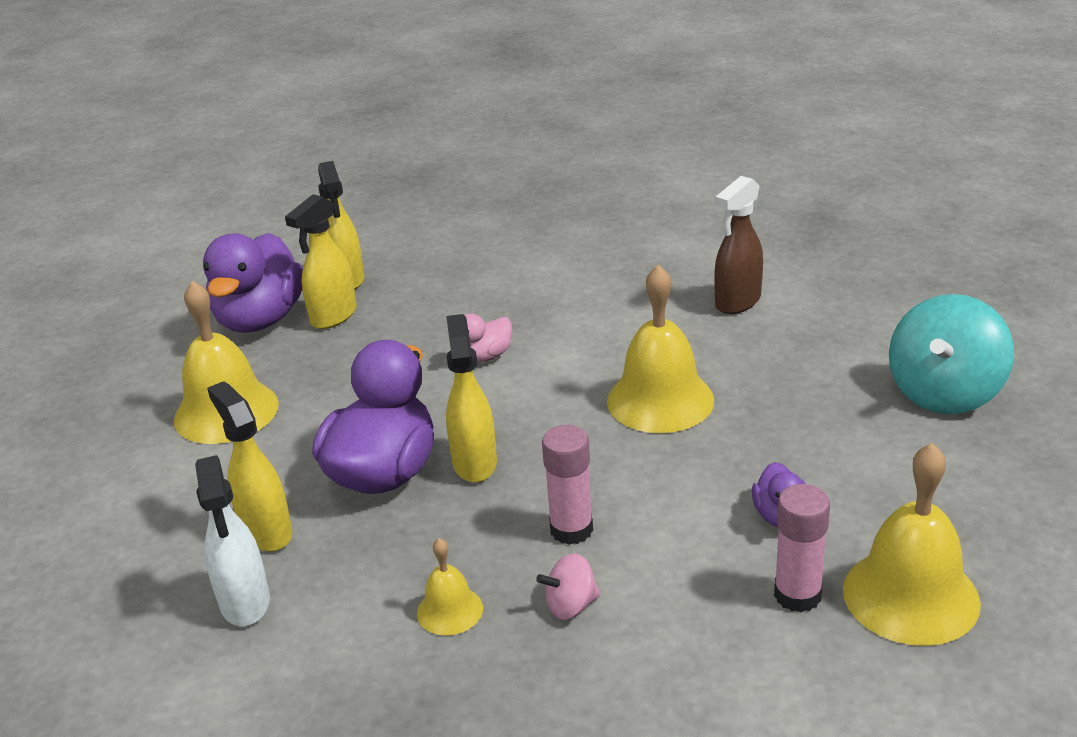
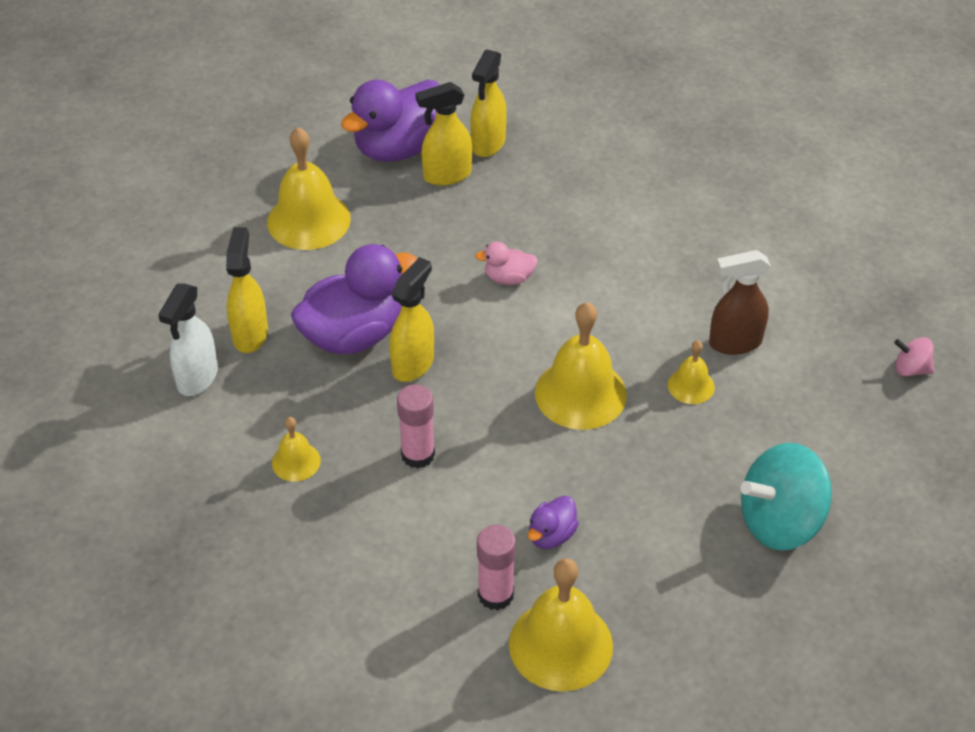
camera: 35 degrees right, 15 degrees up
(571, 606) = (362, 507): pink spinning top -> pink spinning top (911, 369)
(744, 346) = (691, 386): none -> yellow bell

